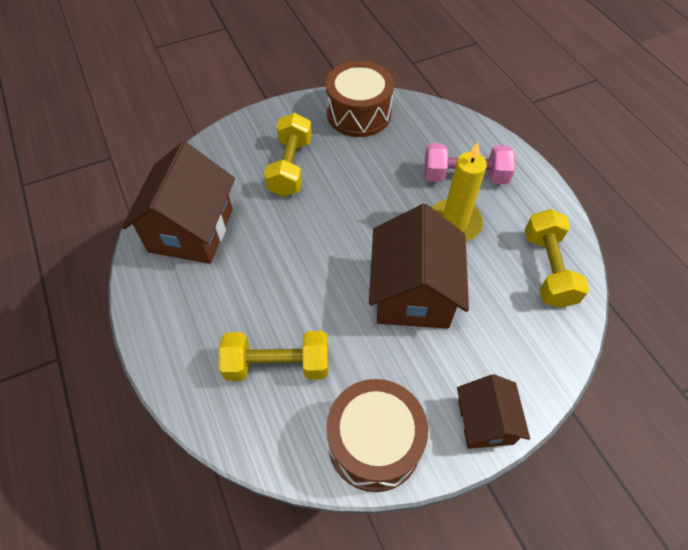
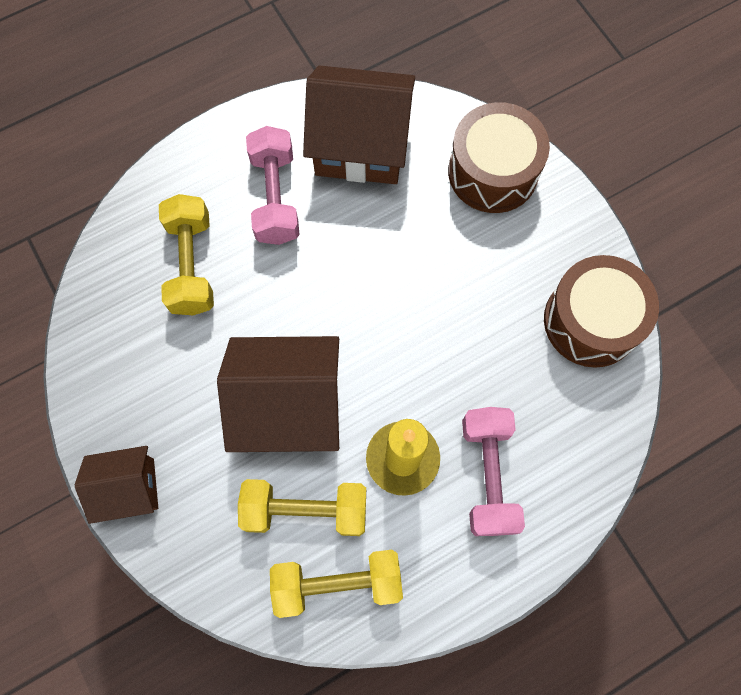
camera: 85 degrees right, 15 degrees up
(224, 294) = (275, 197): none -> pink dumbbell
(290, 167) = (474, 241): yellow dumbbell -> yellow dumbbell (305, 510)
(374, 442) = (107, 370): brown drum -> brown drum (493, 172)

